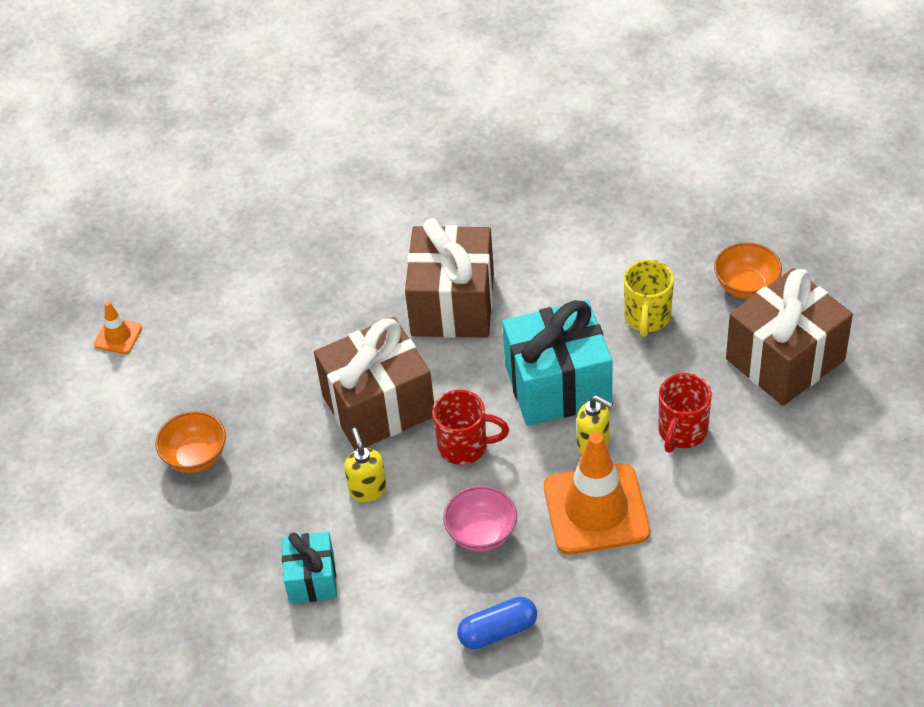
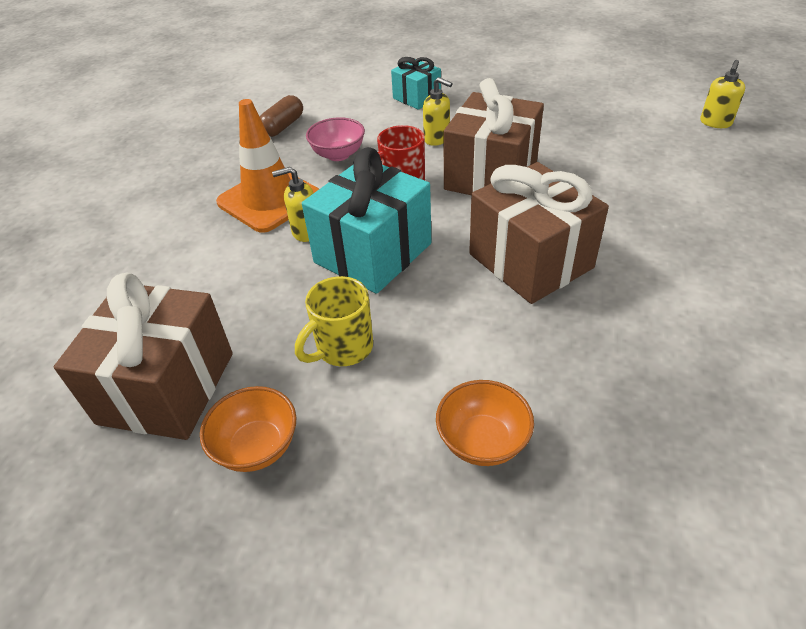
camera: 140 degrees right, 5 degrees down
(118, 336) = (715, 123): orange traffic cone -> yellow soap dispenser
(195, 457) = (561, 104): orange bowl -> orange bowl (482, 441)
(498, 631) = (283, 126): blue capsule -> brown capsule
(647, 318) = (343, 348): yellow mug -> yellow mug turned 105 degrees counterclockwise
(682, 432) = (236, 275): red mug -> none

